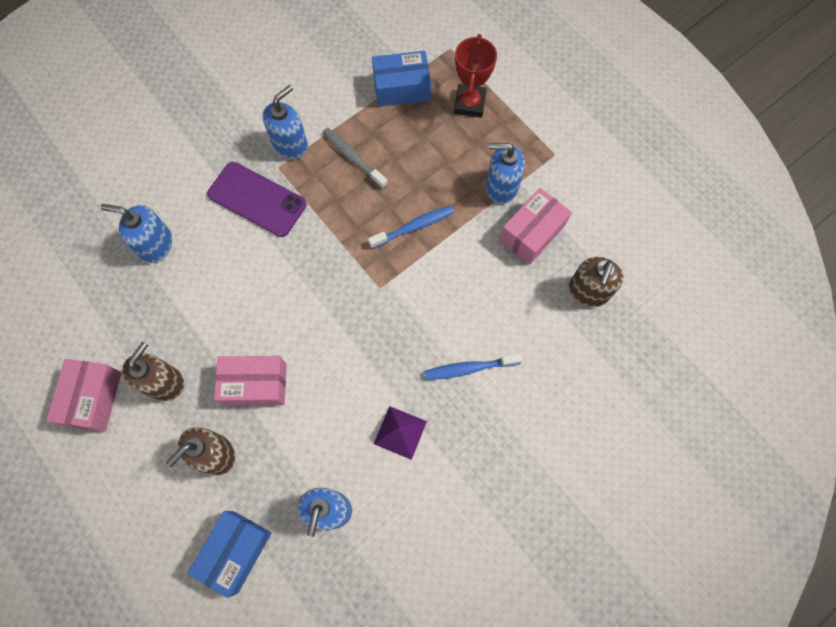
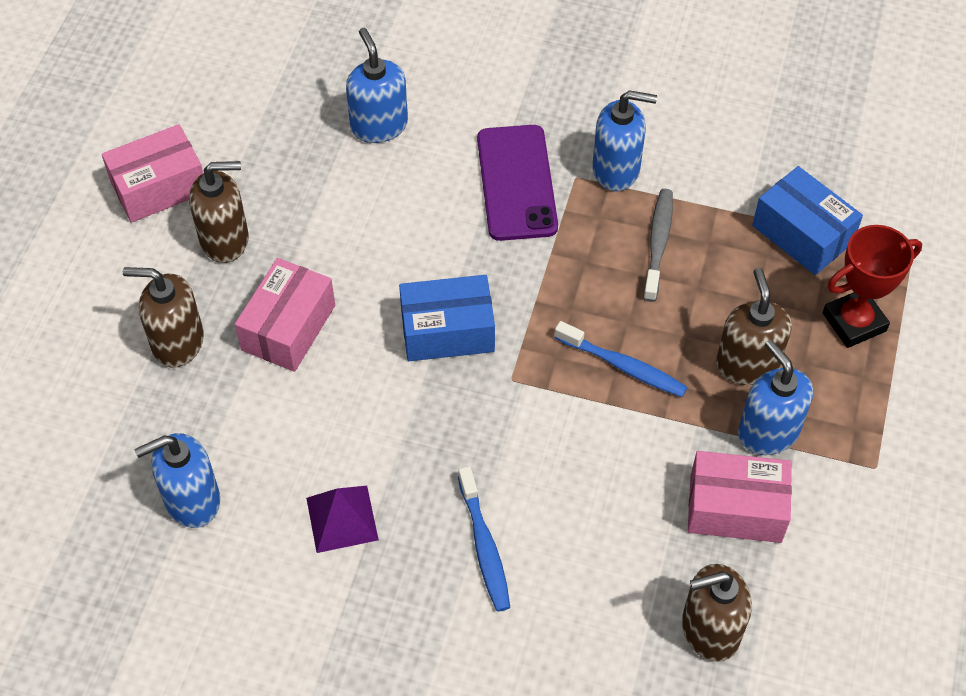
camera: 55 degrees right, 15 degrees down
(235, 551) = (79, 434): blue box -> blue box (447, 331)
(255, 384) = (288, 327): pink box -> pink box turned 60 degrees clockwise
(456, 168) = (747, 364): none -> brown soap dispenser
(469, 368) = (484, 546): blue toothbrush -> blue toothbrush turned 150 degrees counterclockwise

